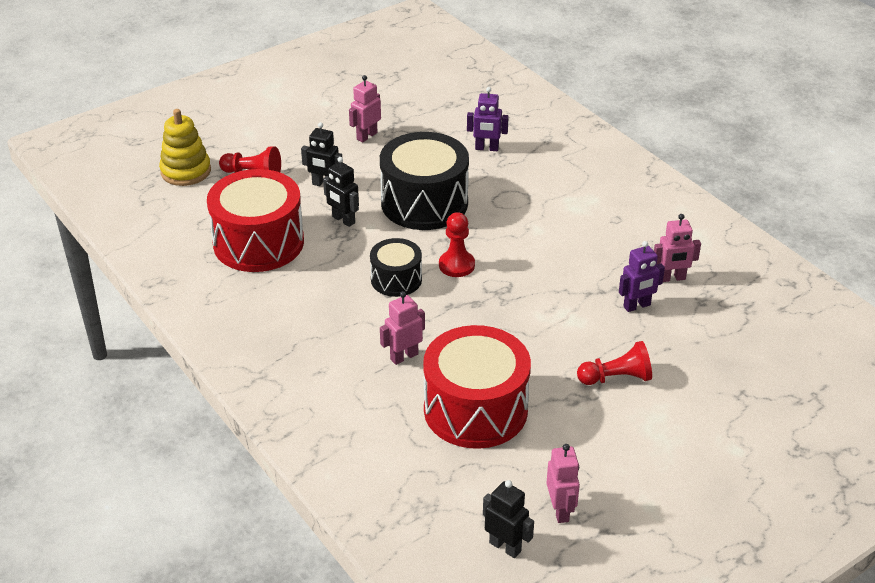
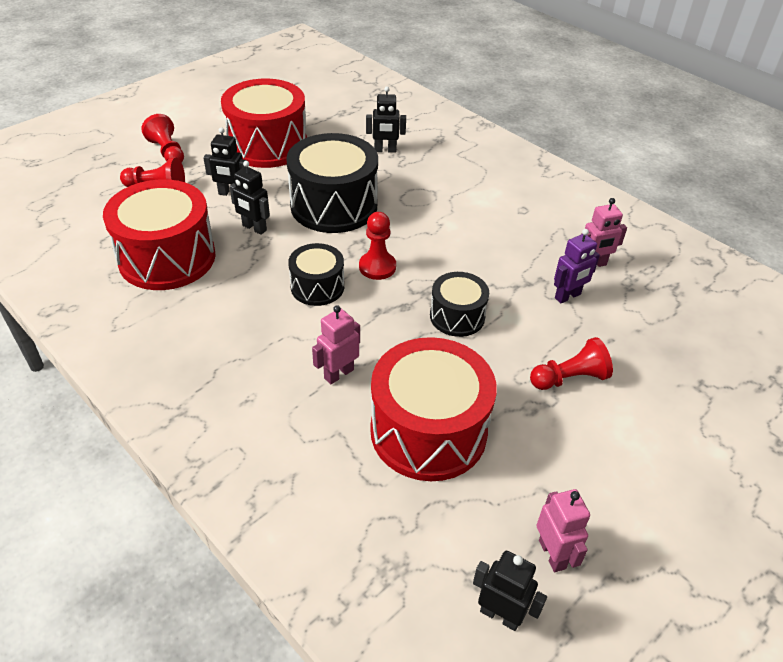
camera: 10 degrees left, 5 degrees up
(186, 171) = (86, 189): yellow stacking toy -> none
(265, 138) = (167, 152): none -> red pawn
(366, 136) = (267, 145): pink robot -> red drum
(486, 148) = (385, 150): purple robot -> black robot
(524, 316) = (457, 316): none -> black drum

